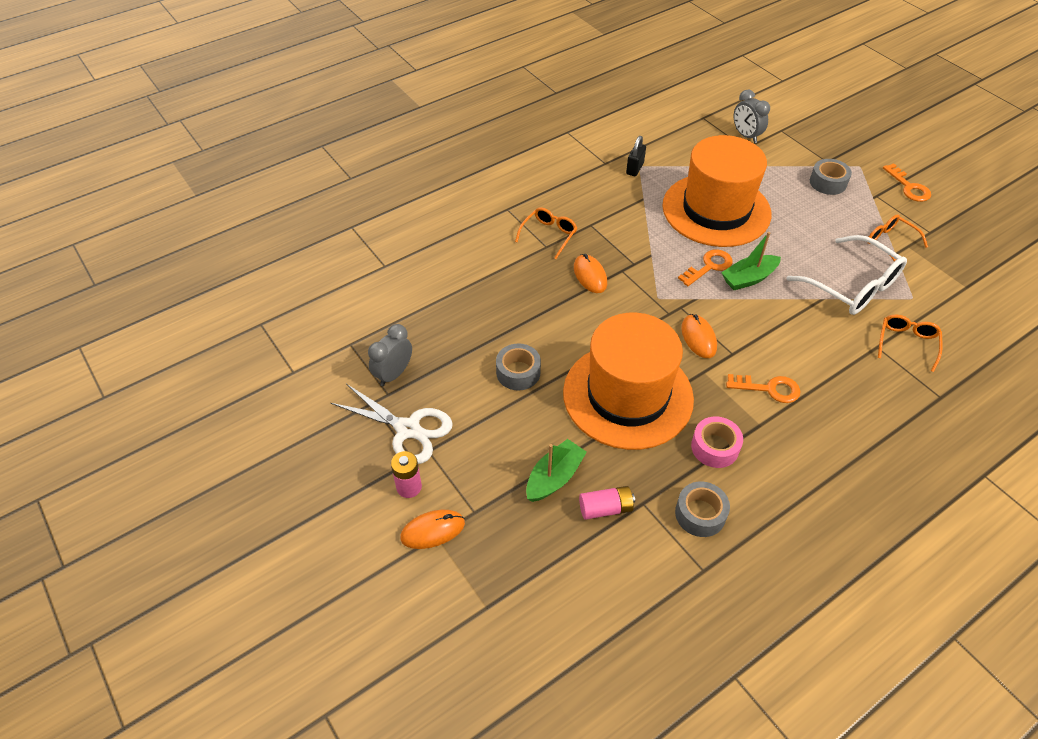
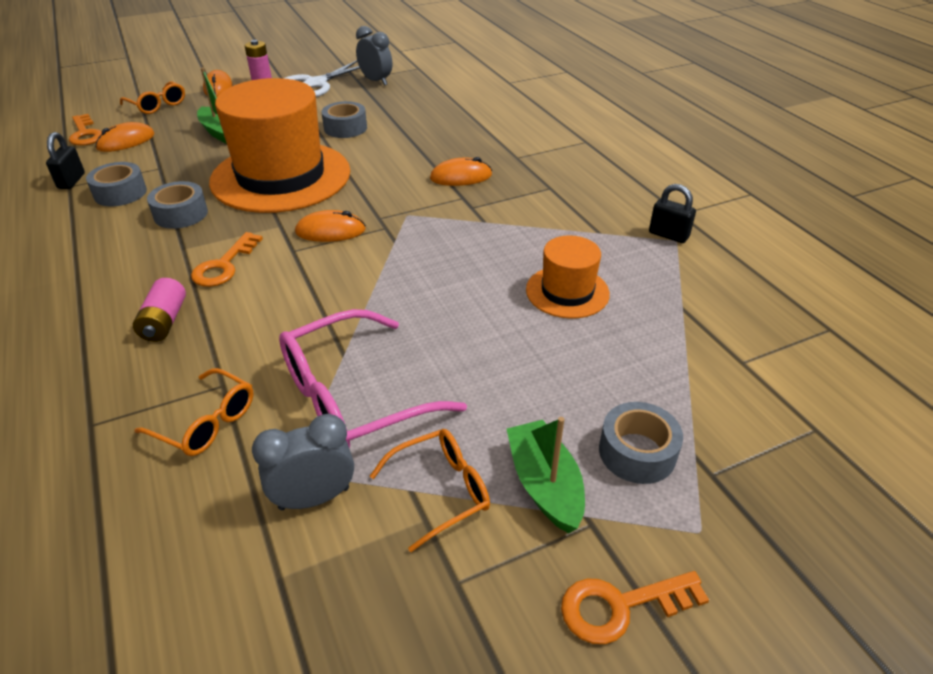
camera: 100 degrees right, 10 degrees down
(549, 235) = (536, 160): orange glasses -> orange glasses (157, 105)
(597, 565) = (126, 141): none -> orange mouse
(605, 508) = (171, 151): pink battery -> pink battery (164, 322)
(695, 573) = (71, 181): none -> black padlock
(709, 266) = (447, 262): orange key -> orange key (85, 134)
(715, 447) = (181, 214): pink tape -> grey tape
(716, 210) = (567, 292): orange hat -> orange hat, size x0.48
(746, 136) = (782, 371): grey clock -> grey clock (314, 498)
(748, 278) = (412, 291): green boat -> green boat (544, 484)
(853, 286) = (352, 397): white glasses -> pink glasses

